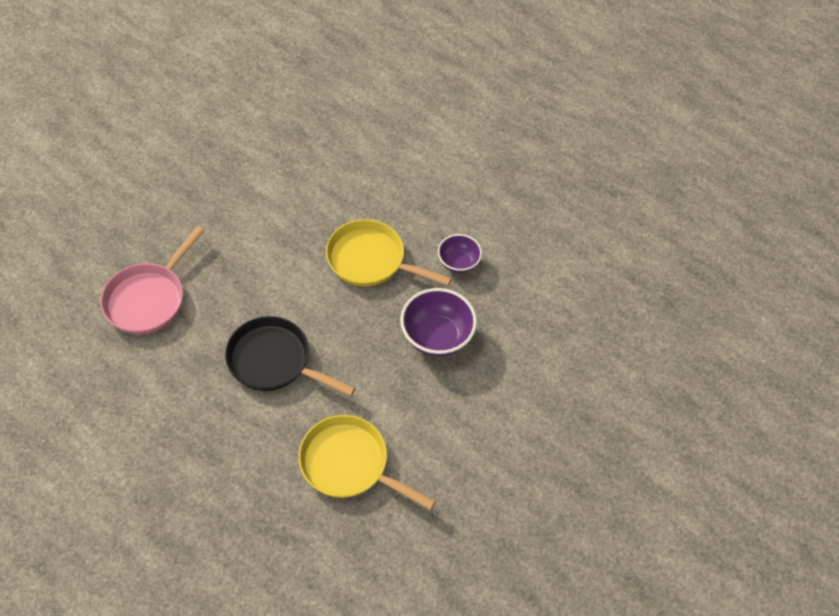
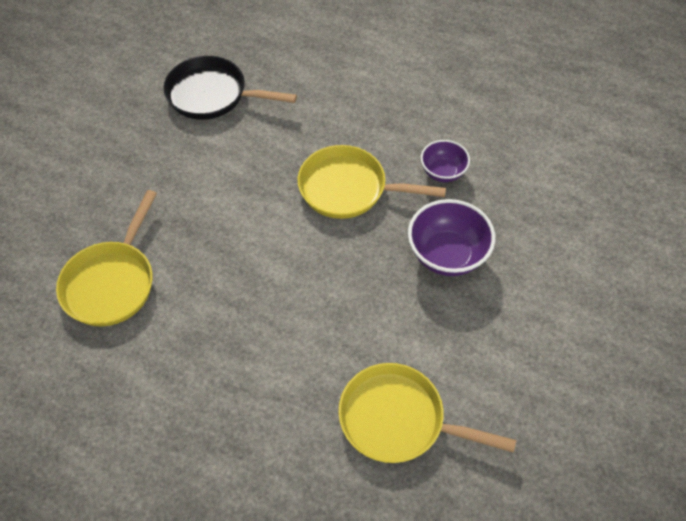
camera: 10 degrees left, 0 degrees up
(149, 298) = (112, 282): pink pan -> yellow pan
(274, 361) = (276, 321): black pan -> black pan (212, 95)

